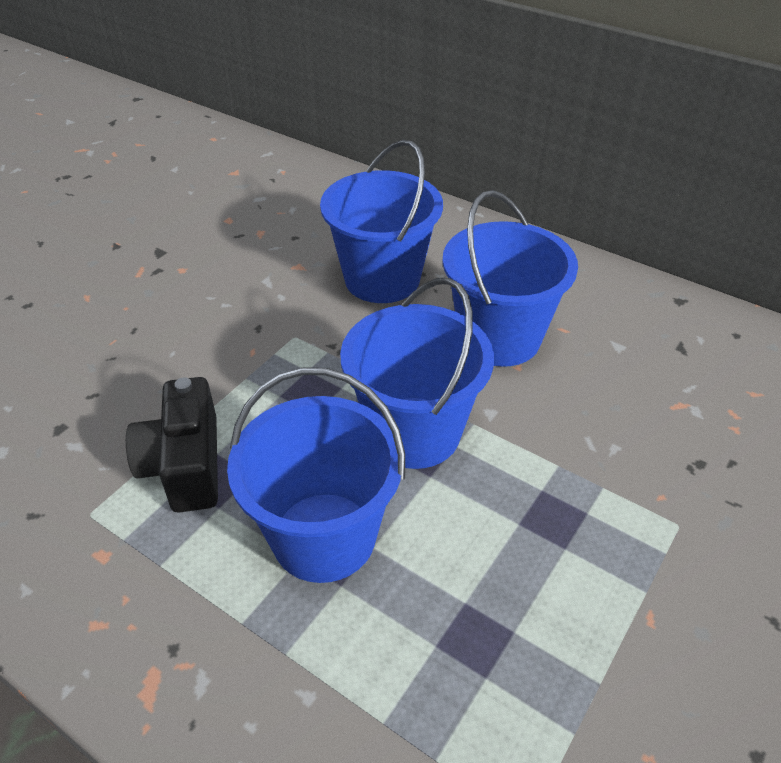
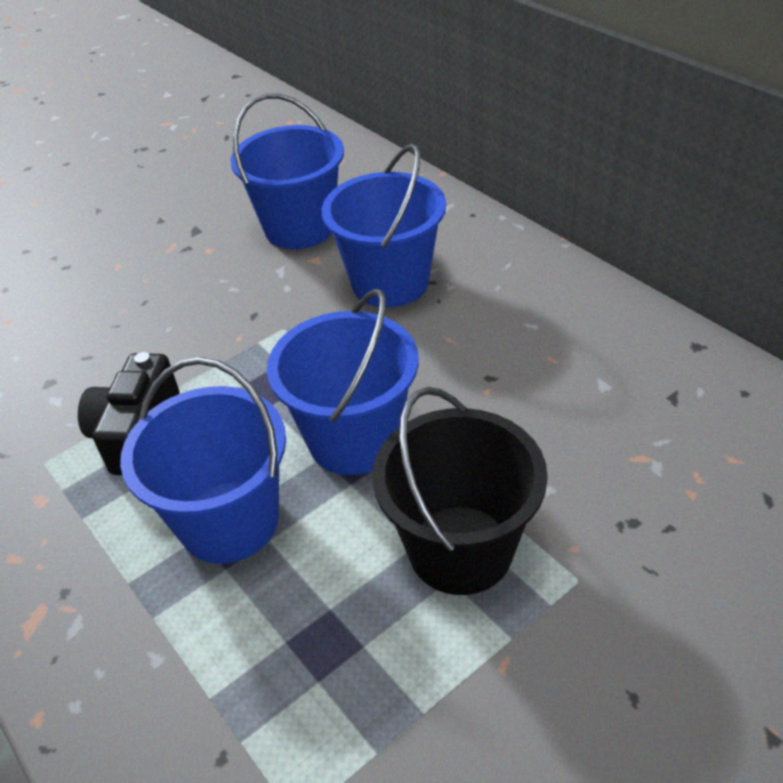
camera: 20 degrees right, 0 degrees up
(499, 338) = (480, 358): blue bucket -> blue bucket (300, 228)
(562, 518) = (460, 549): none -> black bucket

